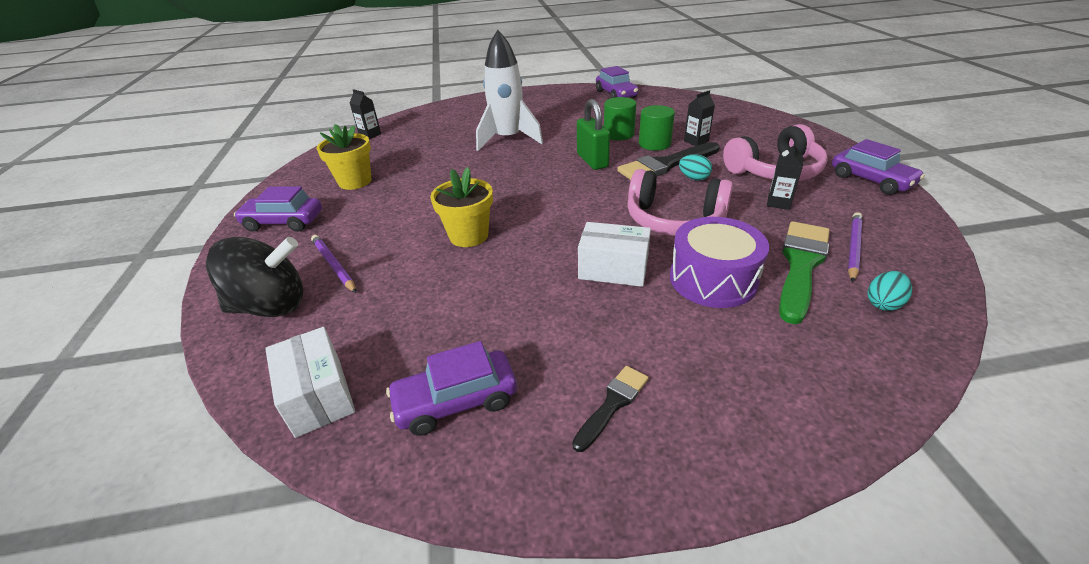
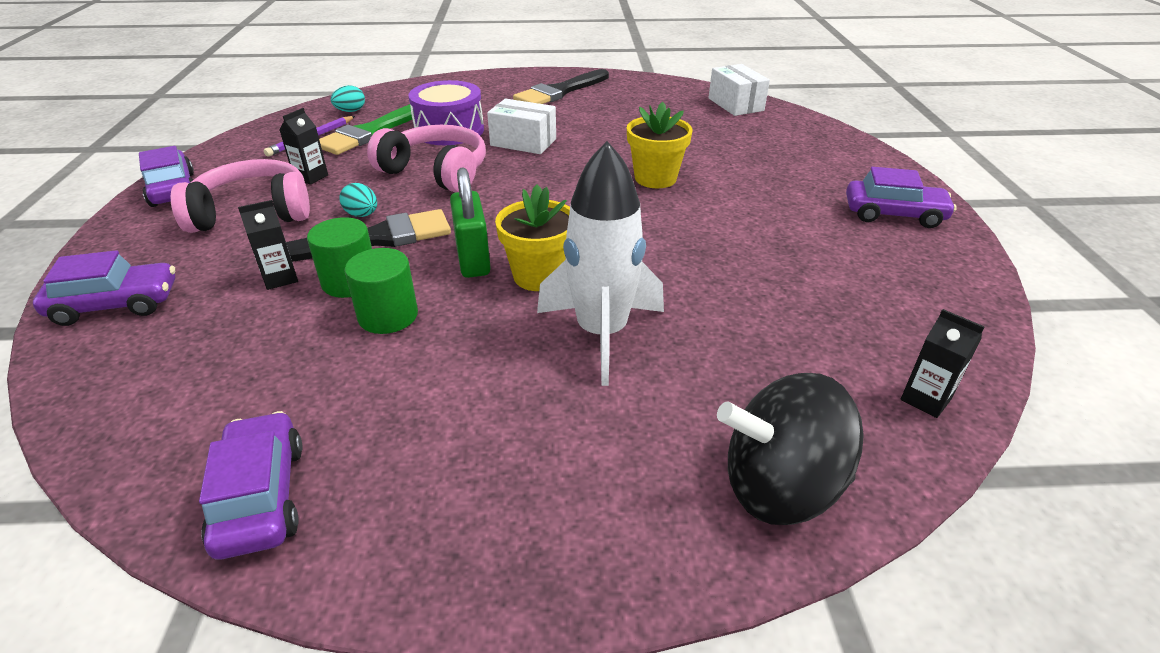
camera: 175 degrees left, 0 degrees up
(272, 306) = (816, 144): black spinning top -> black spinning top (780, 487)
(334, 265) = (786, 166): purple pencil -> none
(355, 181) = (849, 266): yellow flower pot -> yellow flower pot (539, 276)
(456, 401) = (649, 98): purple car -> purple car (116, 304)
(612, 404) = (560, 92): black brush -> black brush, size x1.85

